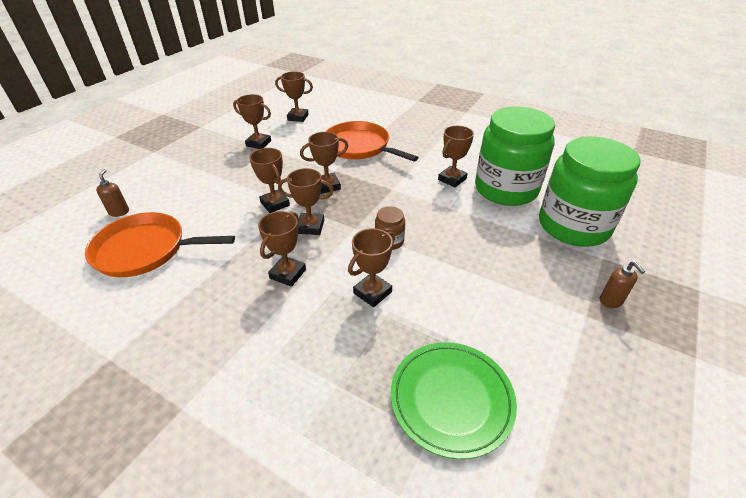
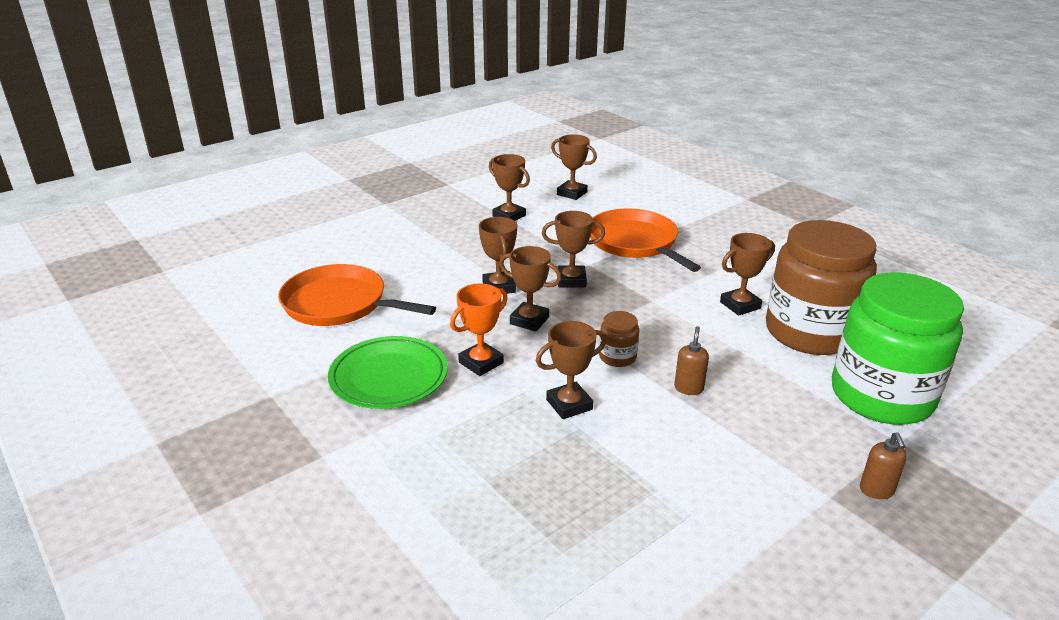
camera: 20 degrees right, 10 degrees down
(119, 212) = (326, 260): brown soap dispenser -> brown soap dispenser (688, 388)
(288, 274) = (481, 363): brown trophy -> orange trophy
(451, 399) = (606, 528): green plate -> green plate (389, 377)
(506, 189) = (810, 332): green jar -> brown jar

